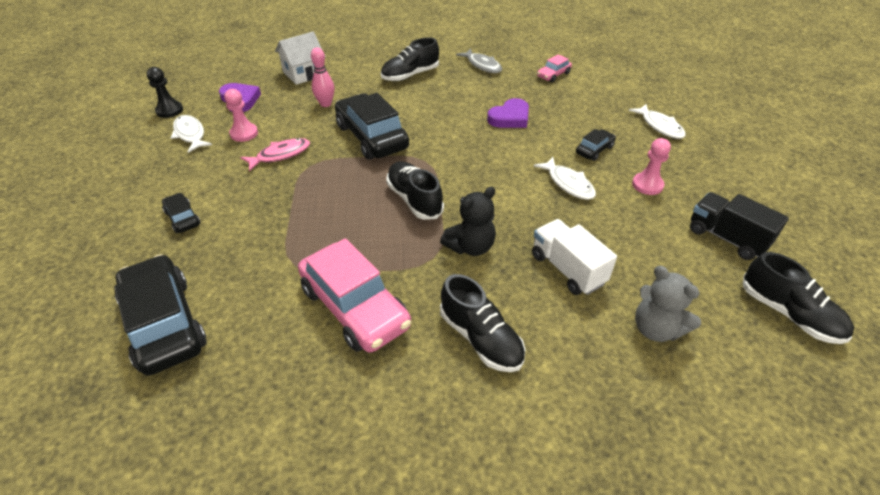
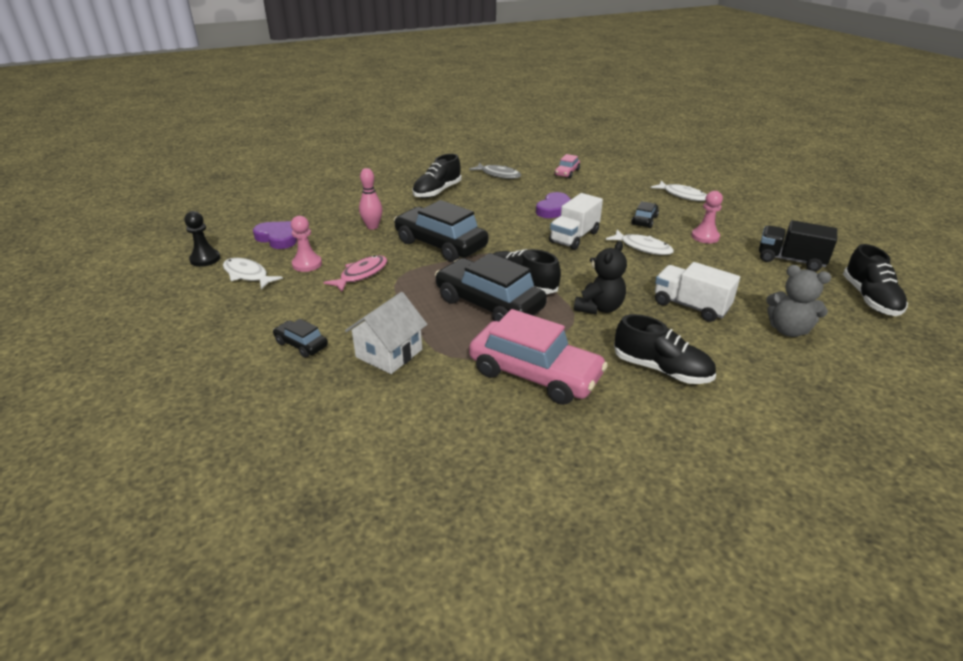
camera: 20 degrees left, 10 degrees down
(164, 324) = (358, 432): black car -> black car (489, 304)
(304, 74) = (328, 206): white house -> white house (389, 353)
(505, 156) = (574, 237): none -> white truck
(788, 314) = (869, 299): black shoe -> black shoe turned 60 degrees clockwise

